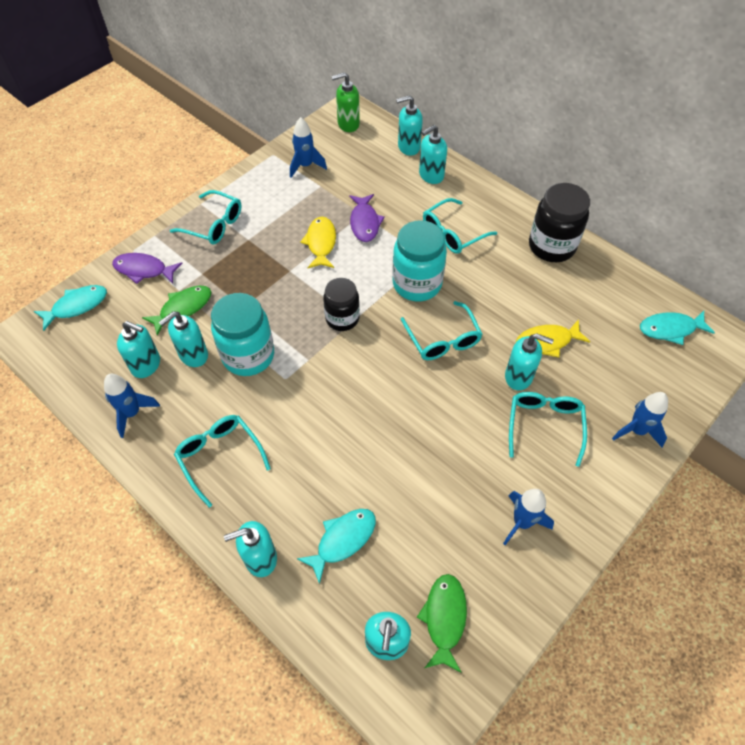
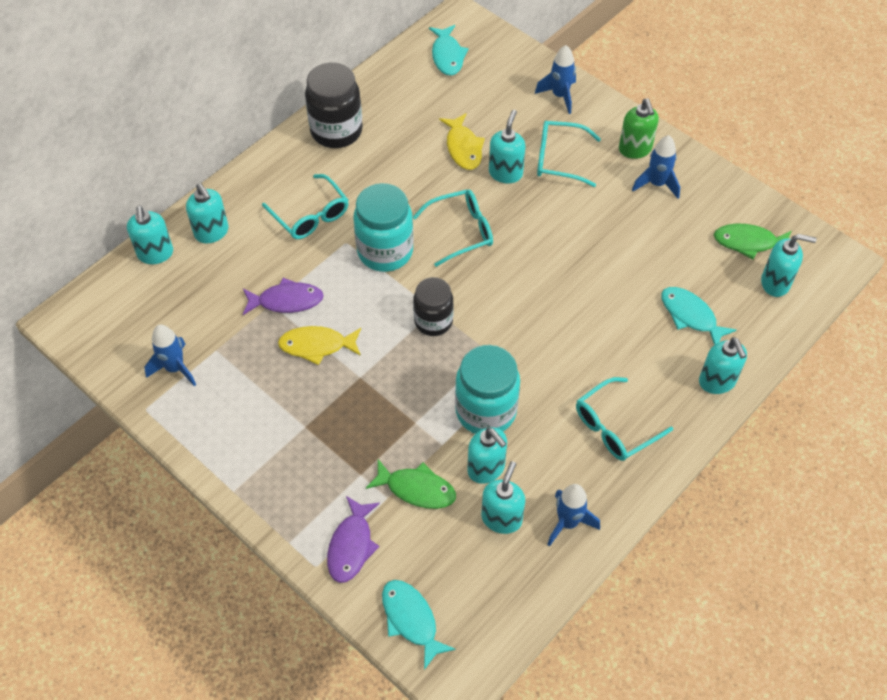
camera: 90 degrees left, 0 degrees up
(183, 308) = (416, 489): green fish -> green fish turned 150 degrees clockwise
(214, 225) = (275, 469): turquoise glasses -> none
(348, 124) = (97, 321): green soap dispenser -> green soap dispenser (635, 149)

